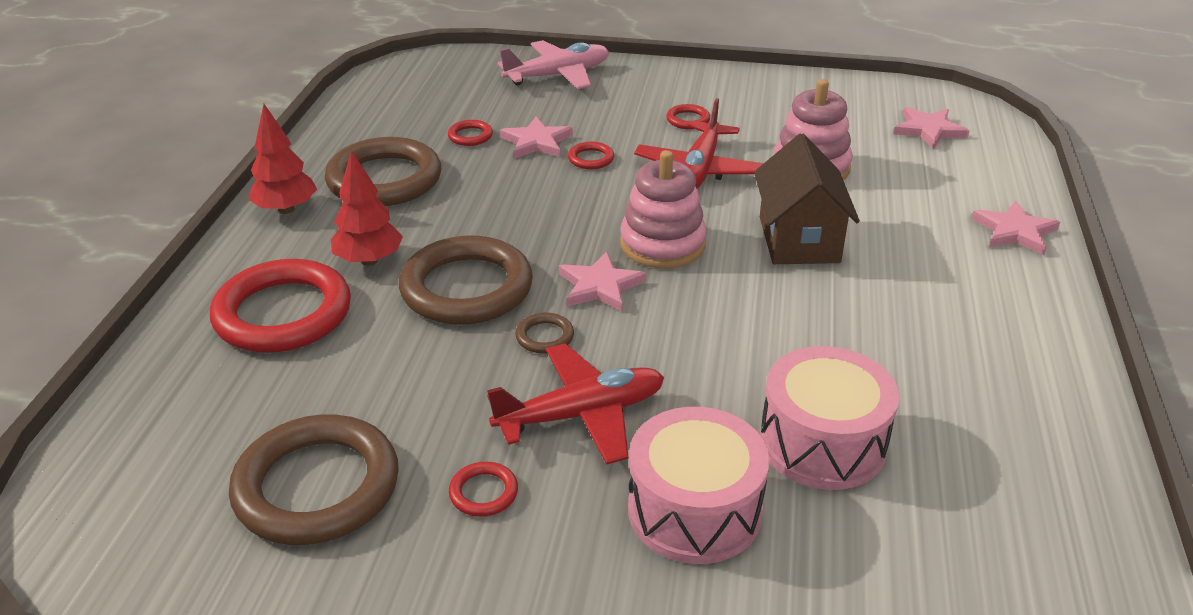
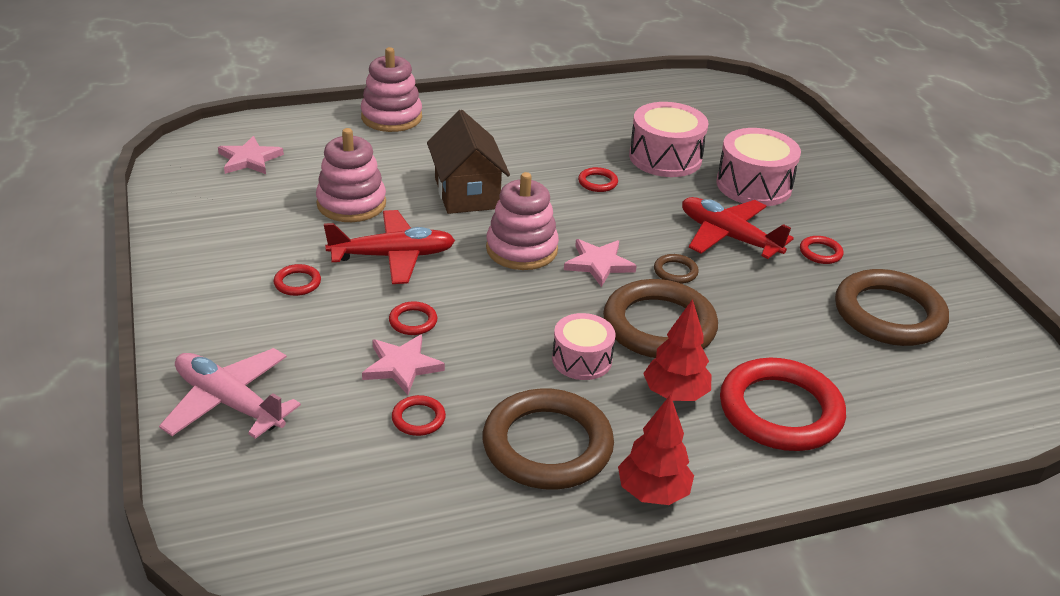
camera: 120 degrees left, 0 degrees up
(463, 226) = (582, 359): none -> pink drum
(778, 347) = (597, 182): none -> red ring
(799, 239) = (466, 193): brown house -> brown house turned 75 degrees counterclockwise
(1014, 231) = (391, 117): pink star -> pink stacking toy

